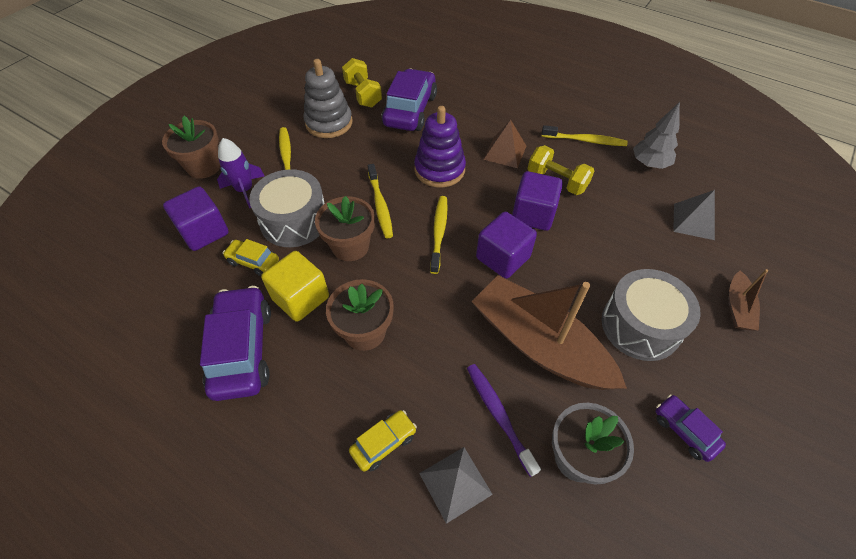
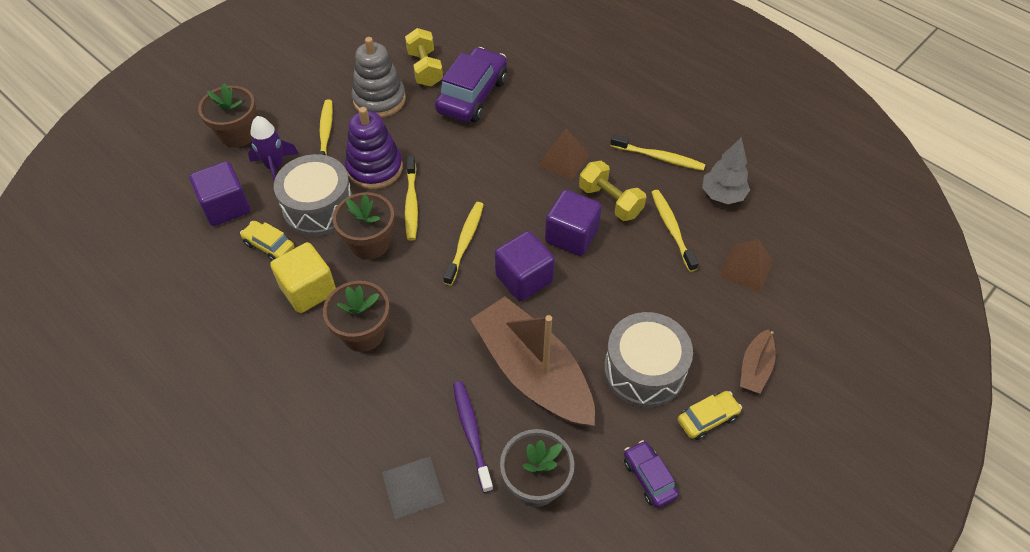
camera: 10 degrees right, 0 degrees up
(242, 350) = (242, 332): purple car -> none
(383, 443) = (356, 440): yellow car -> yellow car (707, 419)
(439, 169) = (485, 171): purple stacking toy -> purple stacking toy (375, 168)
(618, 197) = (672, 229): none -> yellow toothbrush
(693, 221) = (746, 268): grey pyramid -> brown pyramid

